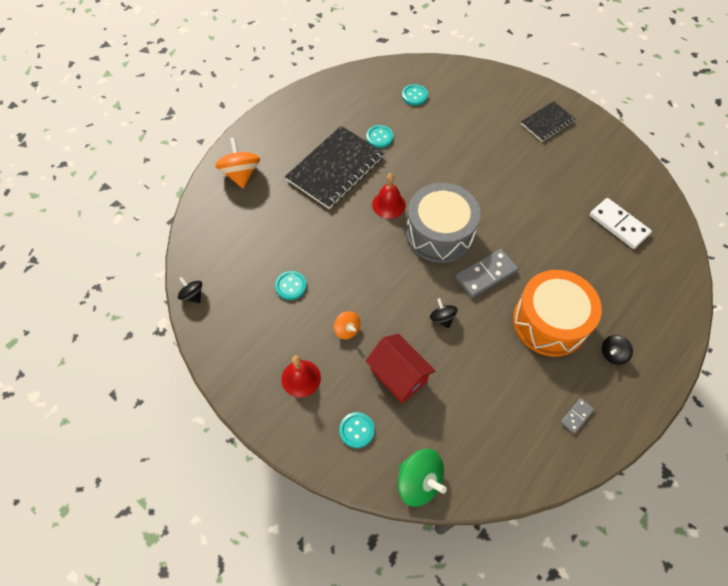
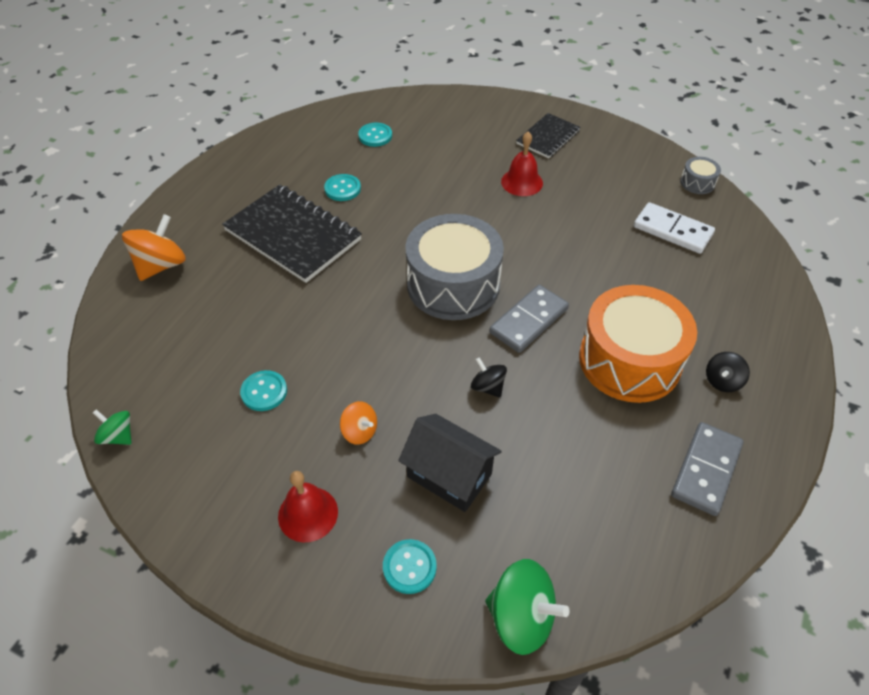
camera: 15 degrees left, 10 degrees down
(193, 295) = (118, 436): black spinning top -> green spinning top
(241, 174) = (161, 265): orange spinning top -> orange spinning top turned 60 degrees clockwise
(335, 169) = (293, 235): black notebook -> black notebook turned 75 degrees counterclockwise
(388, 204) = (376, 263): red bell -> red bell (522, 182)
(398, 375) = (449, 475): red house -> black house
(576, 416) = (706, 470): grey domino -> grey domino, size x1.89
(653, 187) = (697, 183): none -> grey drum

